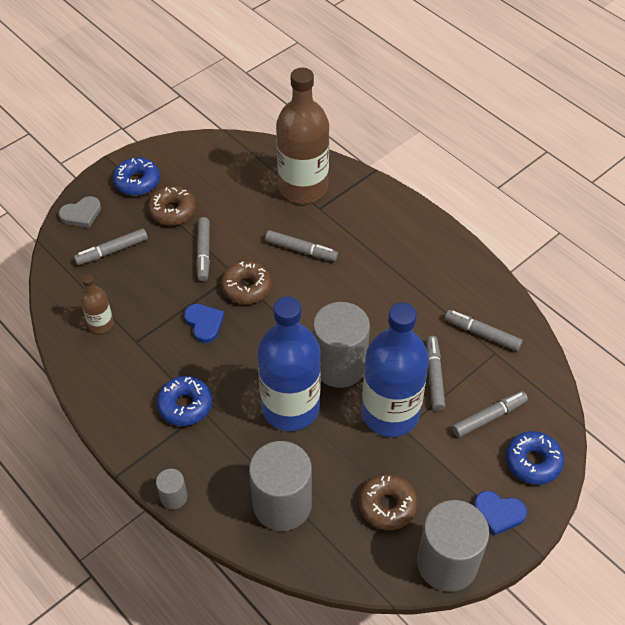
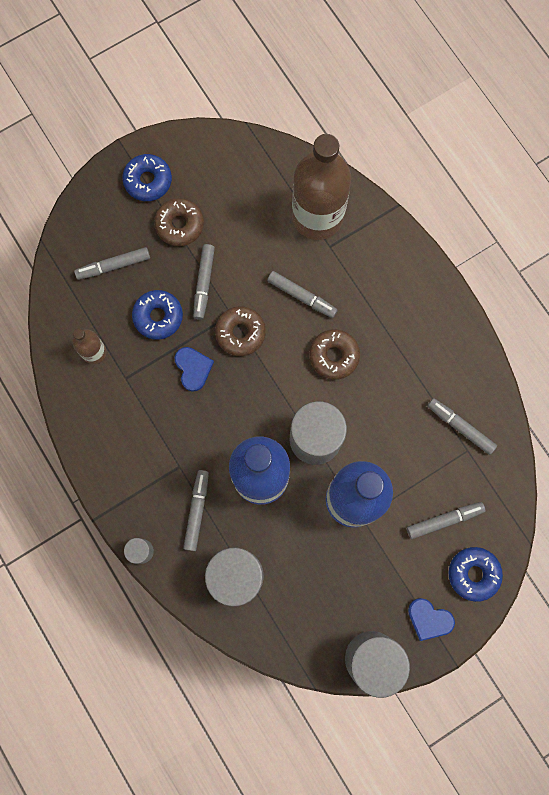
camera: 10 degrees right, 25 degrees up
(81, 214) = (87, 214): grey heart -> none
(185, 405) = (163, 457): blue donut -> blue donut (158, 317)
(387, 506) = (330, 594): brown donut -> brown donut (334, 356)
(434, 376) = (403, 466): grey marker -> grey marker (197, 511)

